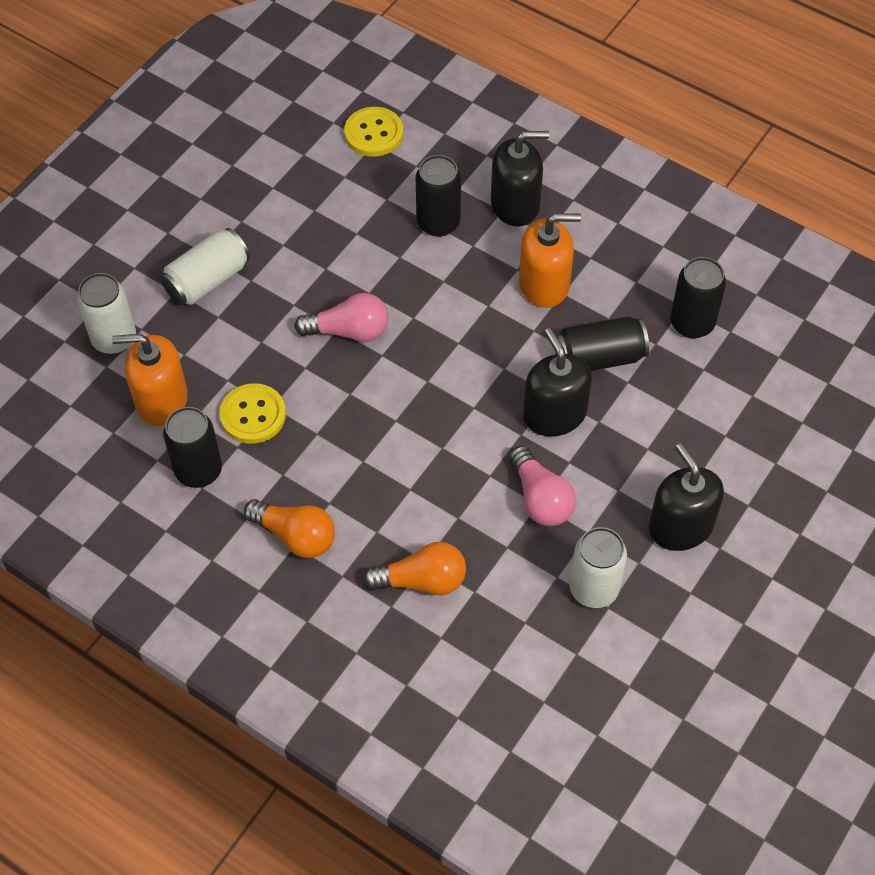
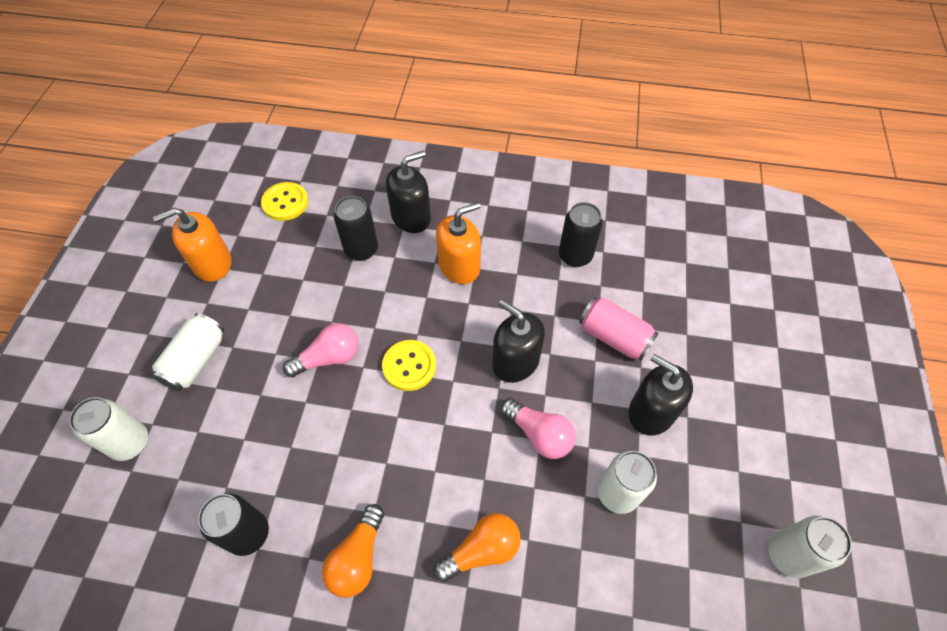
camera: 25 degrees left, 0 degrees up
(161, 399) = (191, 481): orange soap dispenser -> orange soap dispenser (212, 263)
(253, 415) = (277, 461): yellow button -> yellow button (409, 366)
(295, 536) = (358, 558): orange light bulb -> orange light bulb turned 105 degrees clockwise
(599, 358) = (525, 305): black can -> none
(685, 432) = (614, 337): none -> pink can
(744, 720) = (788, 555): none -> white can

